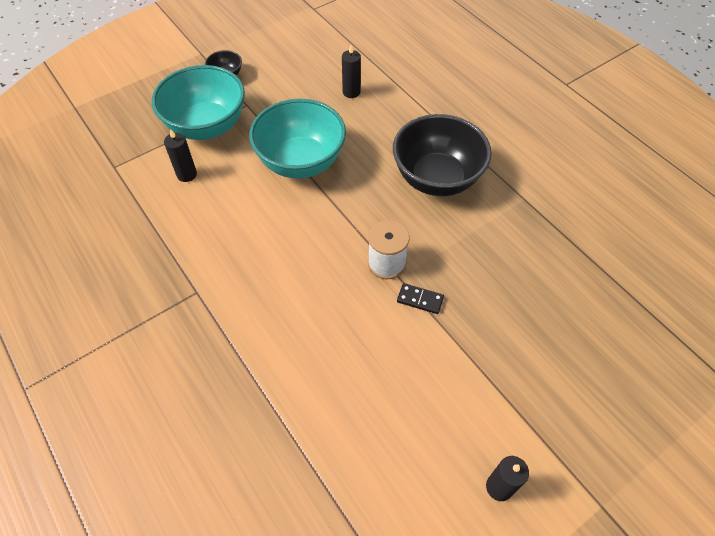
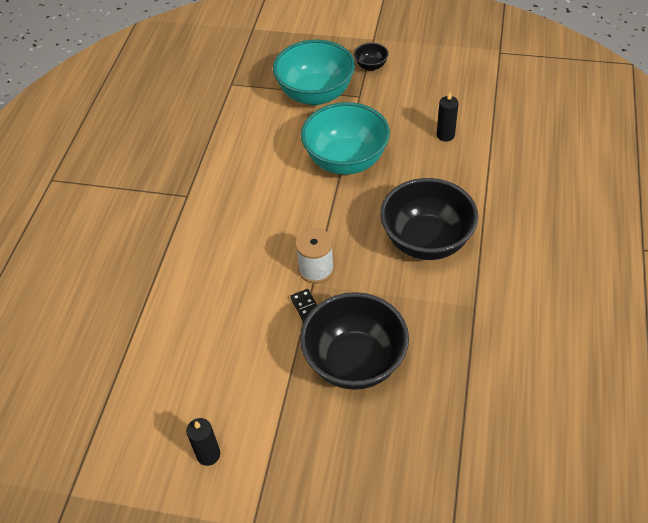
camera: 50 degrees right, 5 degrees down
(186, 174) = (265, 118): black candle -> none
(504, 308) = (355, 362): none -> black bowl

